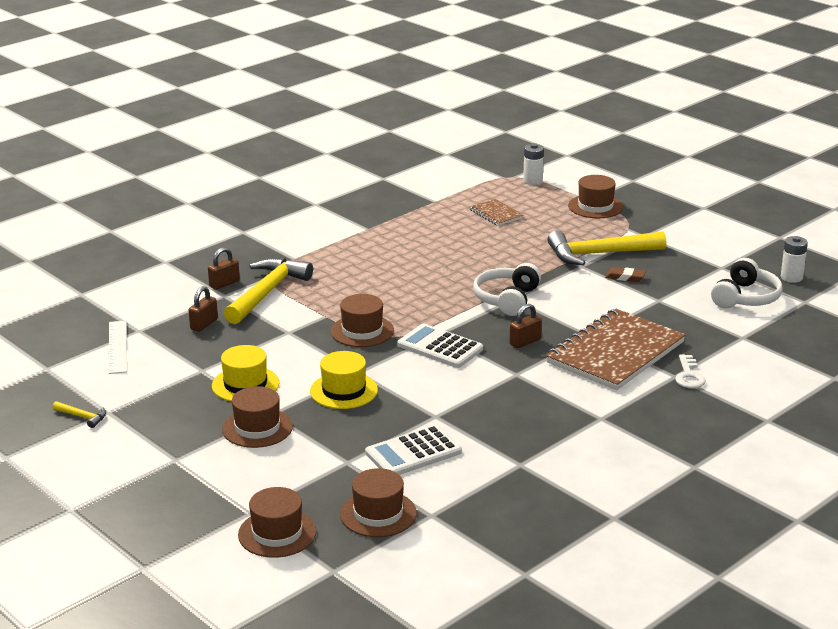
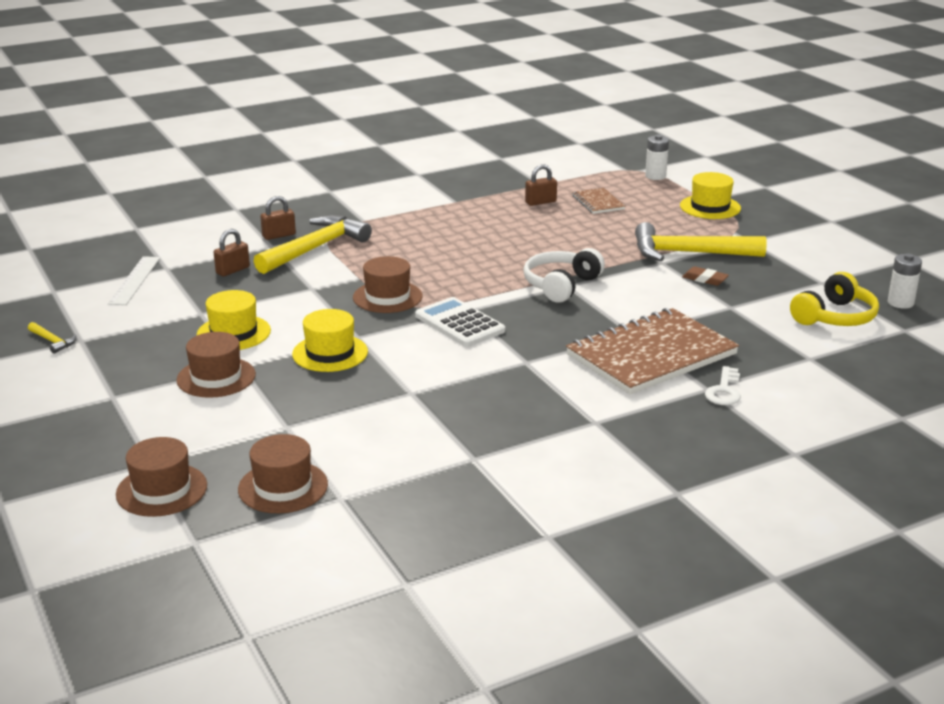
camera: 15 degrees right, 0 degrees up
(413, 452) = (363, 427): white calculator -> none
(525, 342) = (555, 330): brown padlock -> brown padlock (540, 202)
(595, 206) = (710, 207): brown hat -> yellow hat
(745, 297) = (835, 317): white headphones -> yellow headphones

